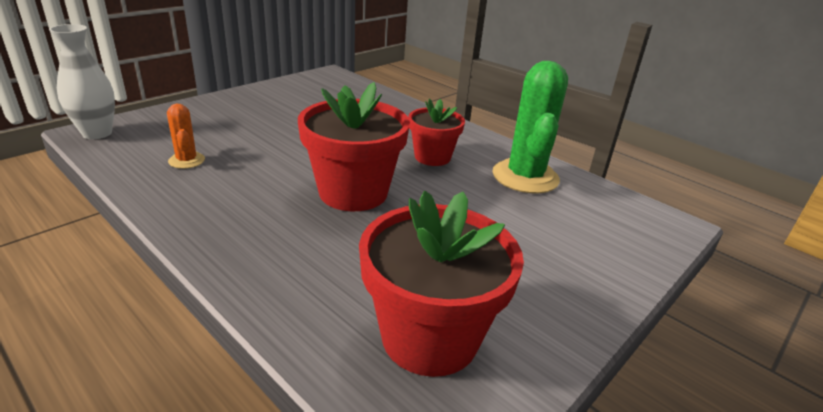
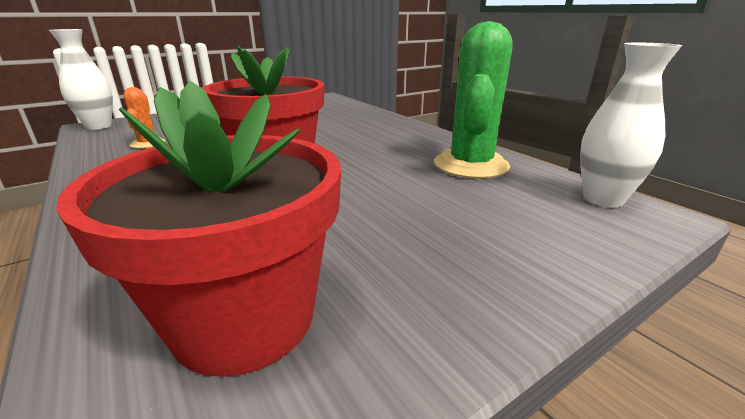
camera: 15 degrees right, 5 degrees down
(432, 157) = (377, 147): red flower pot -> none
(637, 210) = (603, 199): none -> white vase

